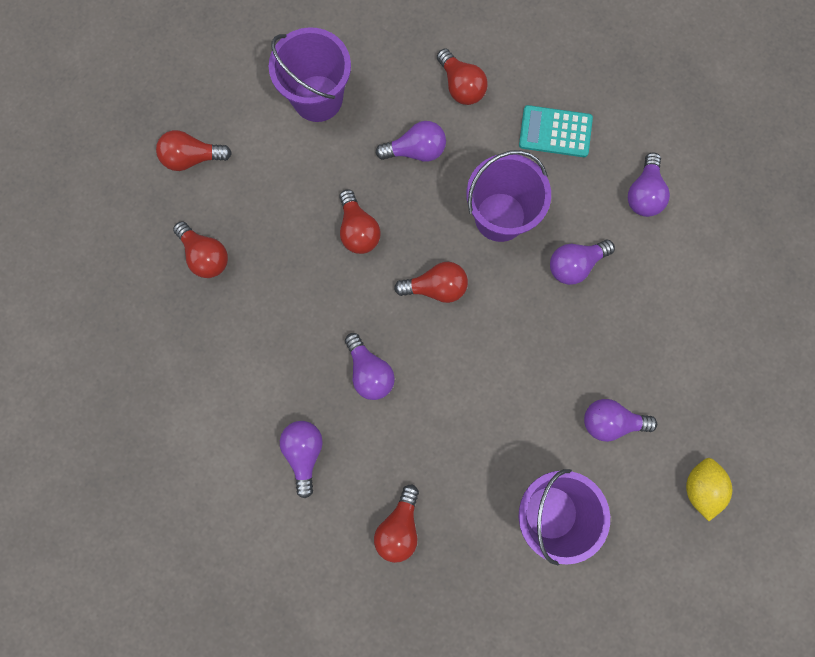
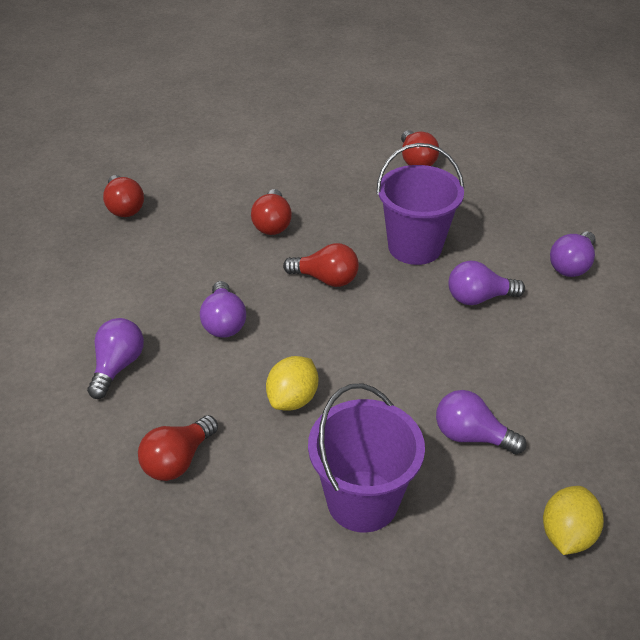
camera: 20 degrees right, 35 degrees down
(192, 158) = (156, 150): red light bulb -> none
(317, 98) = (284, 141): purple bucket -> none
(416, 150) = (354, 188): purple light bulb -> none
(461, 435) = (293, 399): none -> yellow lemon
(555, 132) = (494, 205): turquoise calculator -> none

